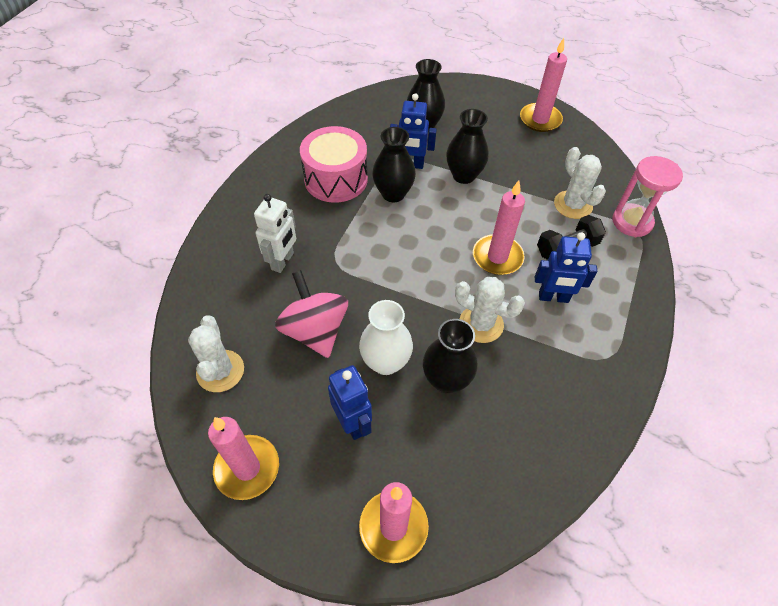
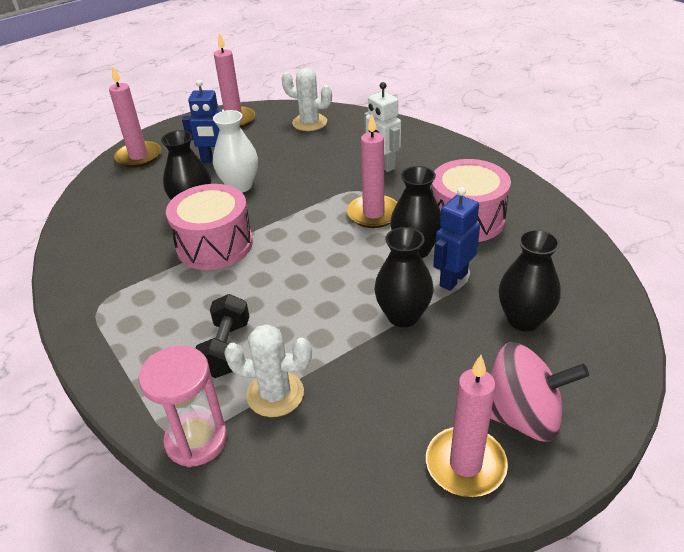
camera: 125 degrees right, 15 degrees down
(315, 330) = (300, 164): pink spinning top -> pink spinning top (522, 416)
(481, 324) = (214, 245): white cactus -> pink drum
(497, 257) = (268, 288): pink candle -> pink candle (373, 214)
(553, 297) = (187, 303): blue robot -> none

